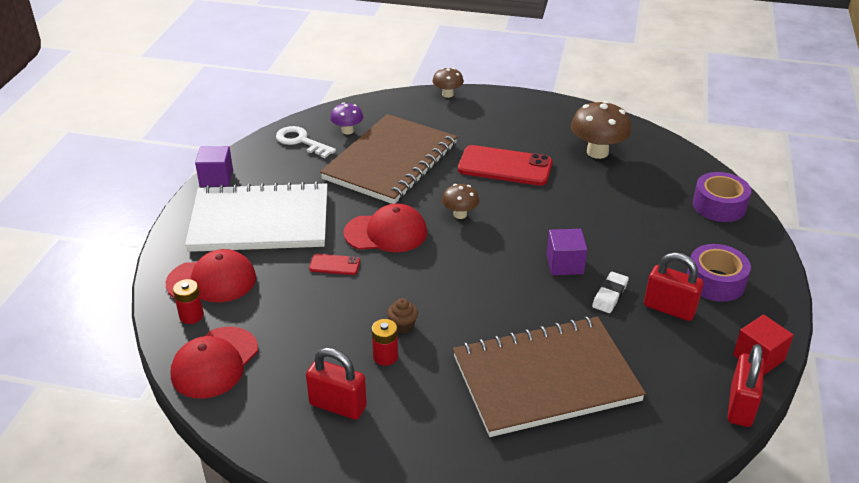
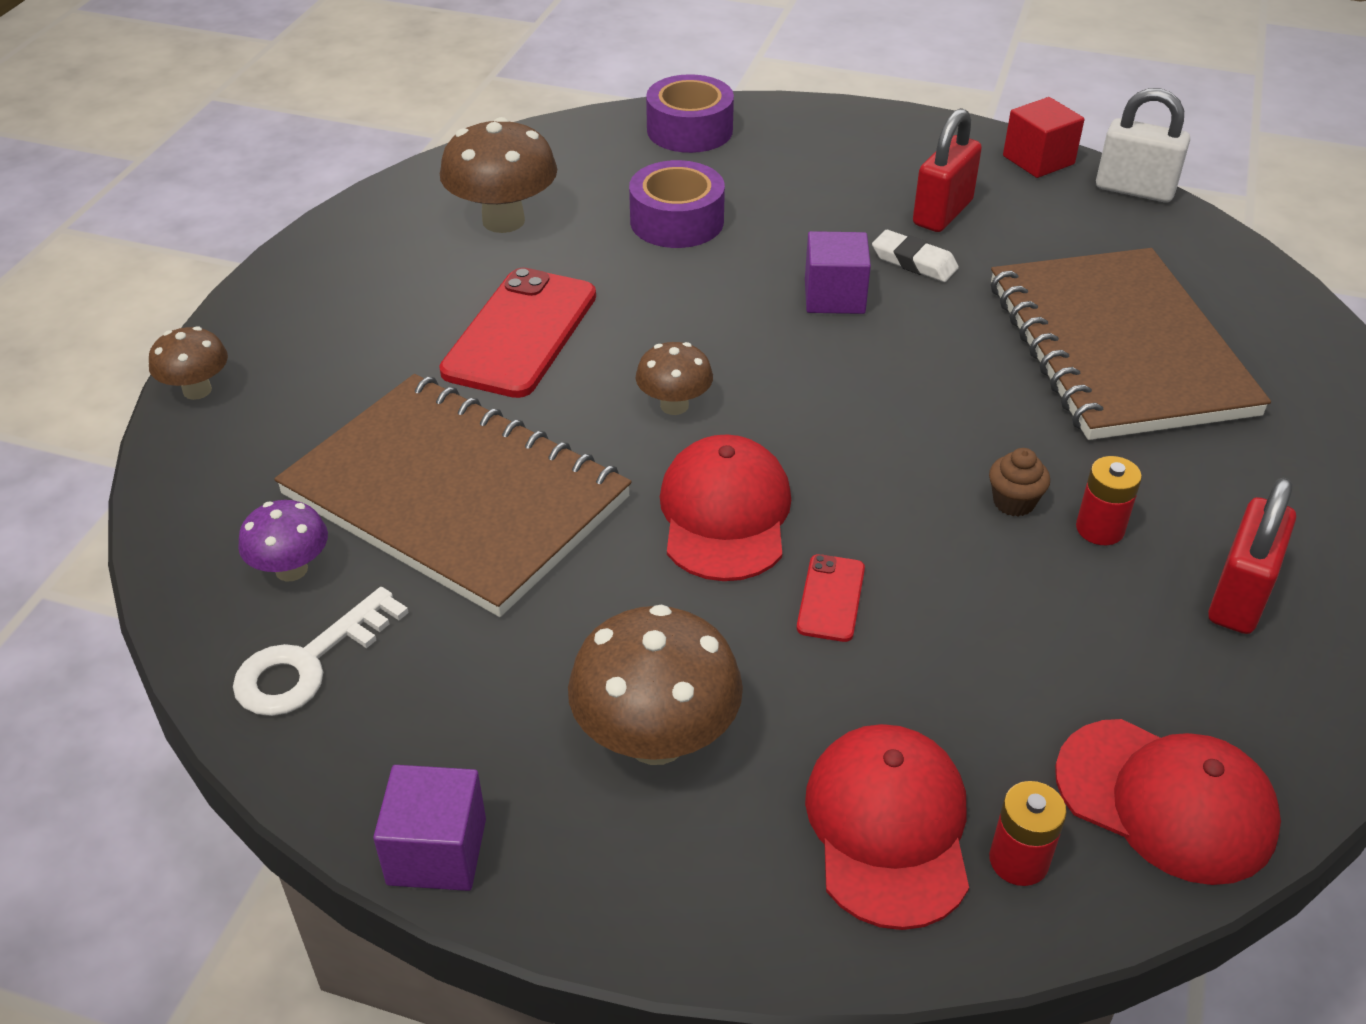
camera: 85 degrees left, 5 degrees up
(260, 221) = (656, 739): white notebook -> brown mushroom
(715, 281) = (878, 165): purple tape -> purple tape (677, 221)
(740, 406) = (1134, 190): red padlock -> white padlock

